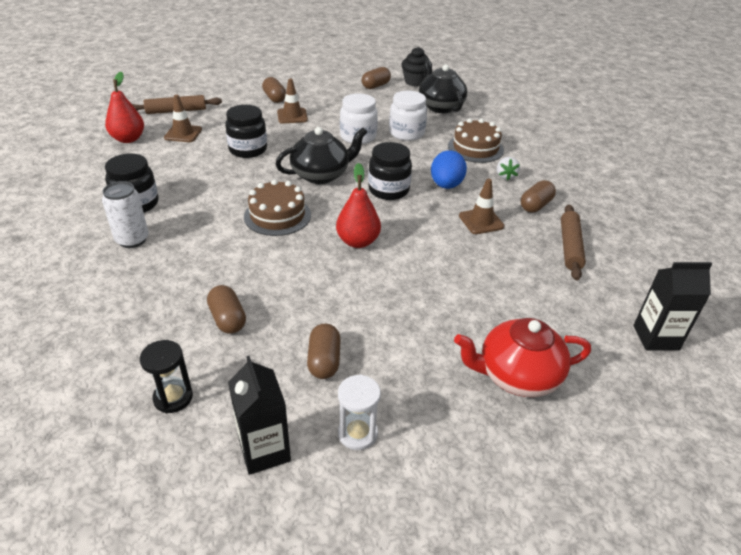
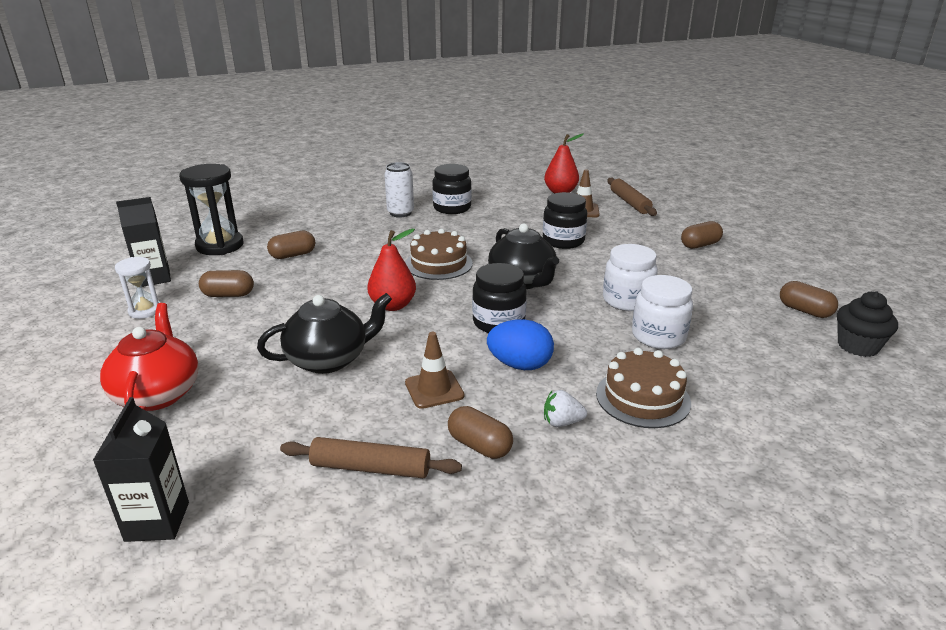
camera: 90 degrees right, 10 degrees down
(173, 398) = (220, 246): black hourglass -> black hourglass, size x1.74
(292, 116) = (658, 258): brown traffic cone -> none
(440, 106) = (777, 369): black teapot -> black teapot (329, 359)

